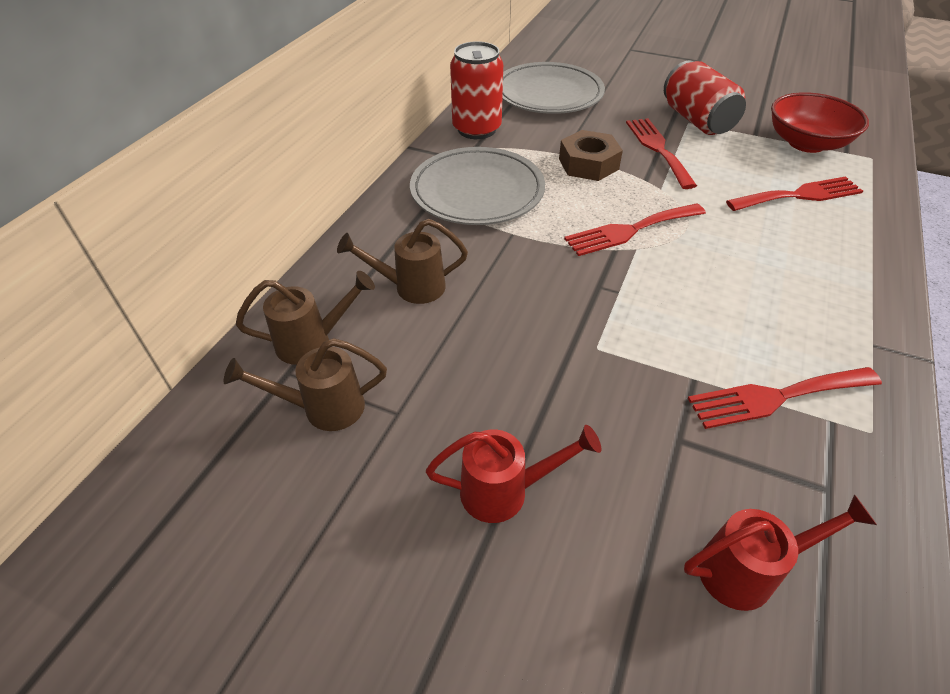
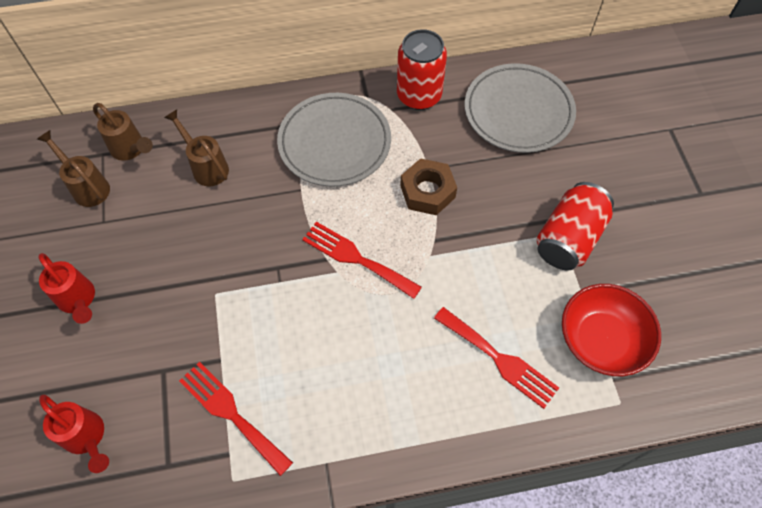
camera: 55 degrees right, 15 degrees up
(658, 149) = (491, 229): red fork -> none

